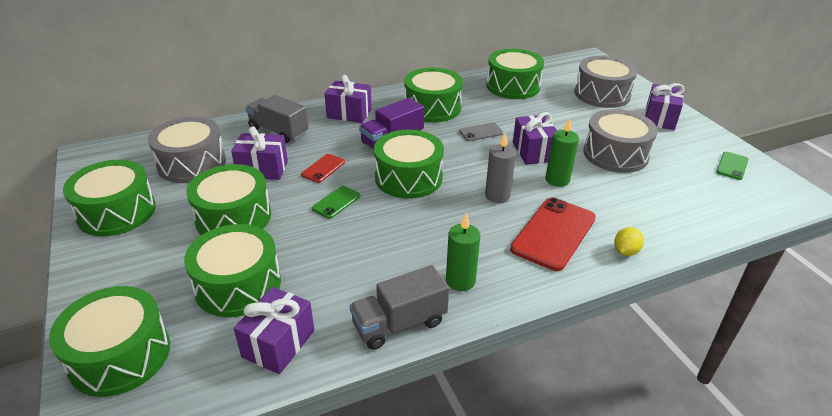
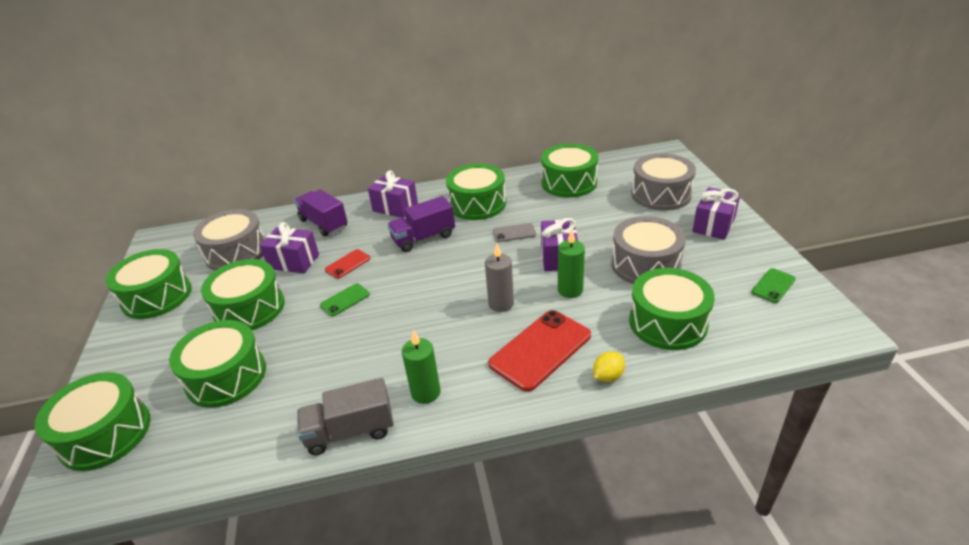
camera: 15 degrees right, 0 degrees up
(278, 343) = (236, 438): purple gift -> none
(279, 131) = (324, 223): grey truck -> purple truck
(408, 178) = (422, 278): green drum -> green drum (667, 322)

